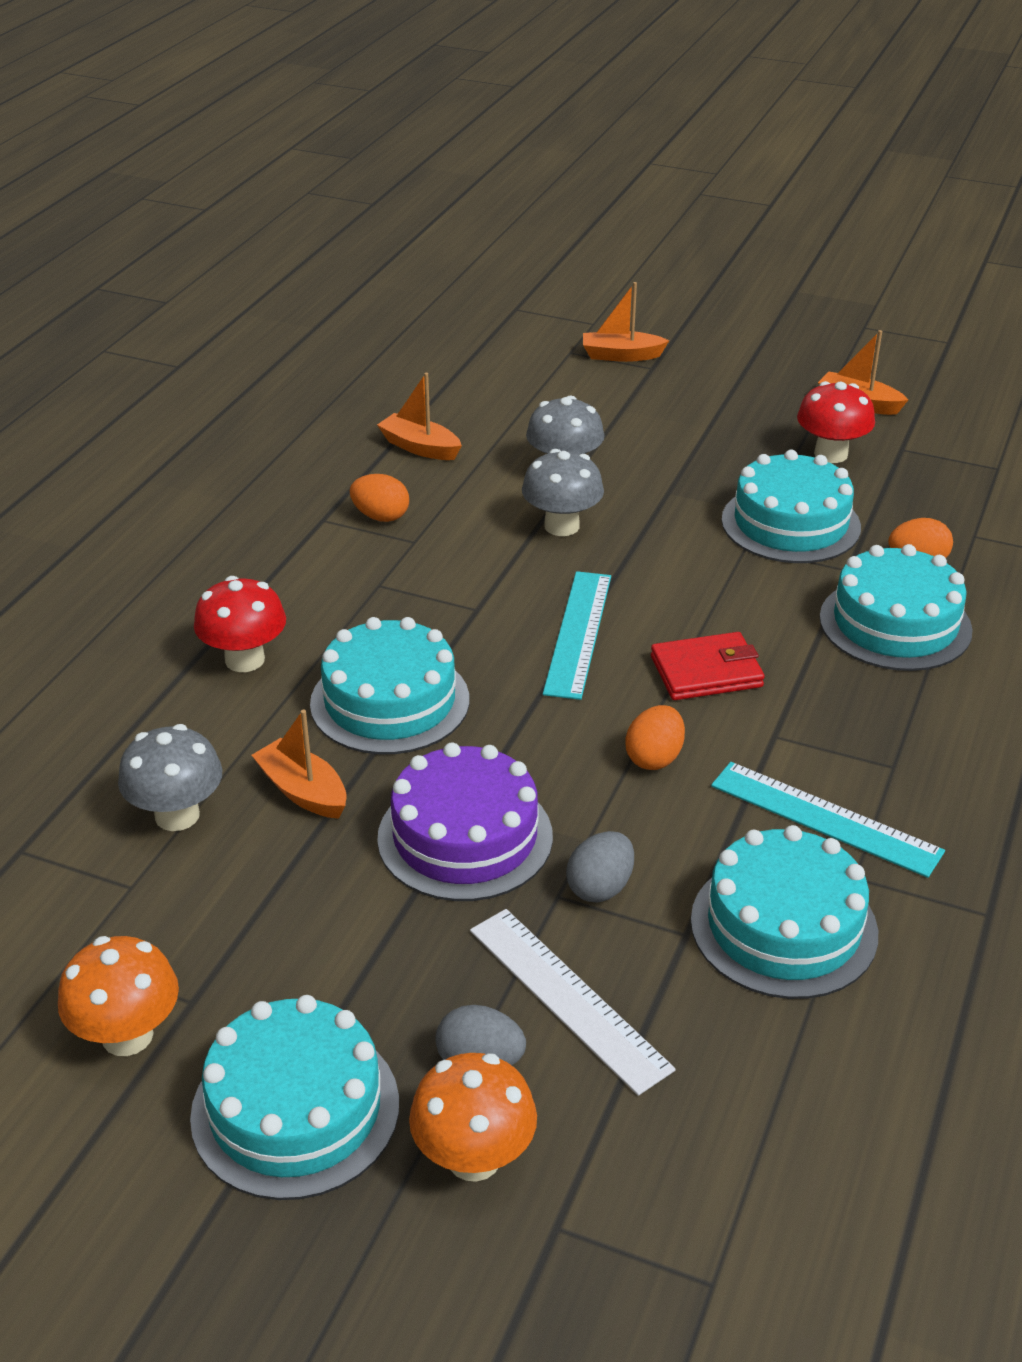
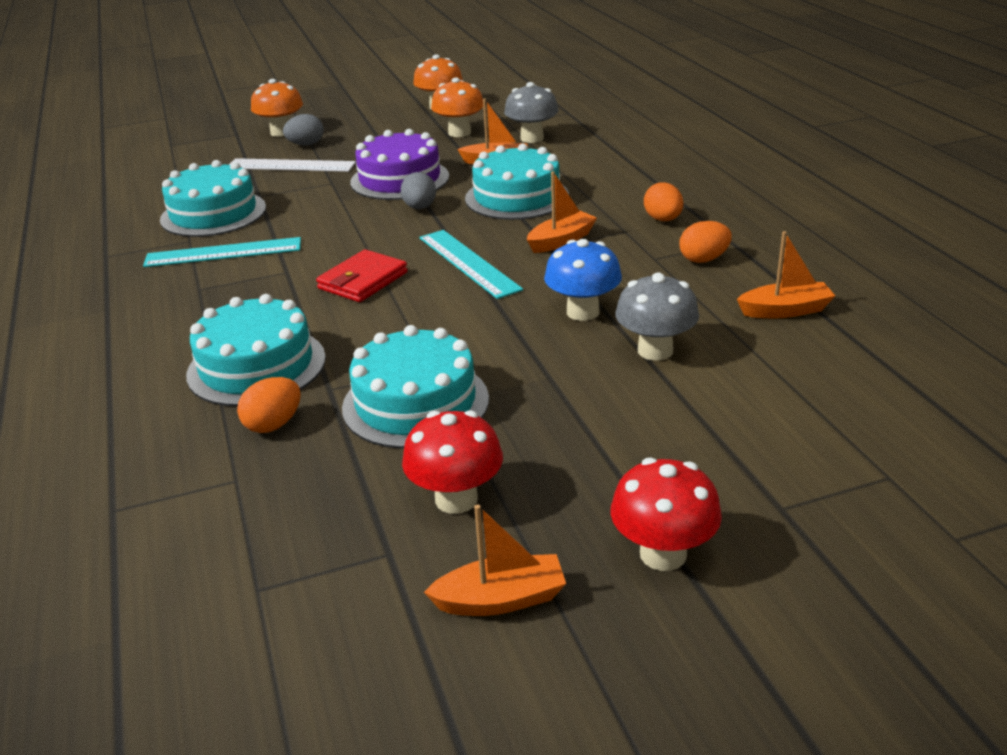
camera: 140 degrees right, 5 degrees down
(231, 910) = (459, 133): none -> orange mushroom
(245, 660) = (618, 179): red mushroom -> red mushroom (663, 554)
(295, 1109) = (357, 118): turquoise cake -> none
(561, 526) = (583, 312): grey mushroom -> blue mushroom
(600, 887) = (315, 191): grey egg -> grey egg (420, 208)
(621, 355) = (838, 505): orange boat -> orange boat (561, 241)
(654, 758) = (345, 235): orange egg -> orange egg (663, 219)

